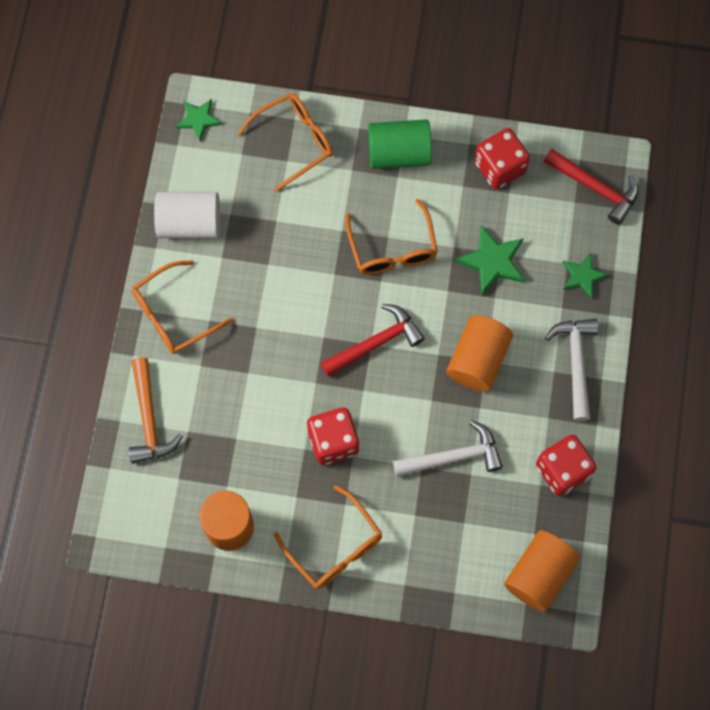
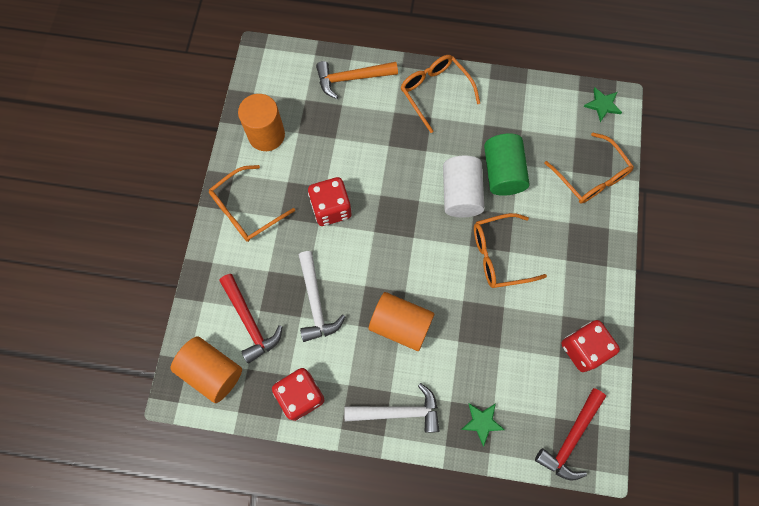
camera: 90 degrees right, 0 degrees up
(190, 223) = (511, 101): white cylinder -> white cylinder (460, 194)
(375, 343) = (414, 241): red hammer -> red hammer (250, 322)
(399, 153) = (588, 261): green cylinder -> green cylinder (502, 173)
(492, 261) = (492, 340): green star -> none

